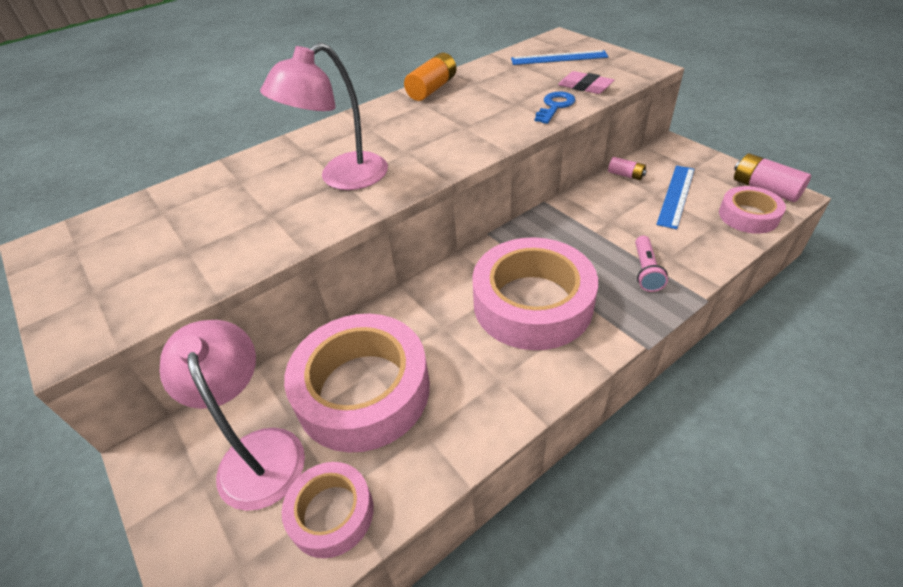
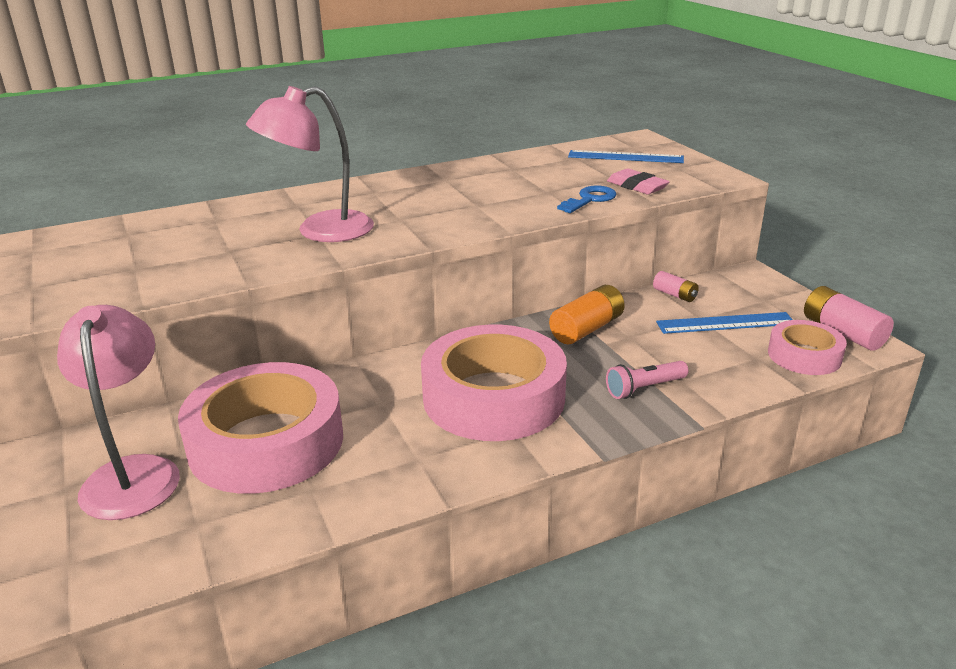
camera: 10 degrees right, 15 degrees down
(331, 513) = (180, 537): pink tape -> none
(432, 89) = (464, 168): orange battery -> orange battery (587, 329)
(646, 271) = (644, 388): pink flashlight -> pink flashlight turned 45 degrees clockwise
(676, 196) = (725, 323): blue ruler -> blue ruler turned 45 degrees clockwise

